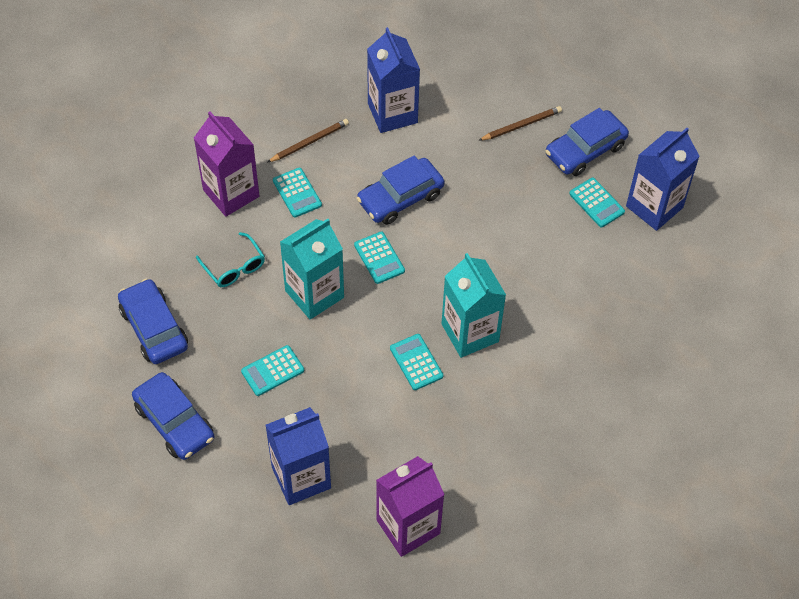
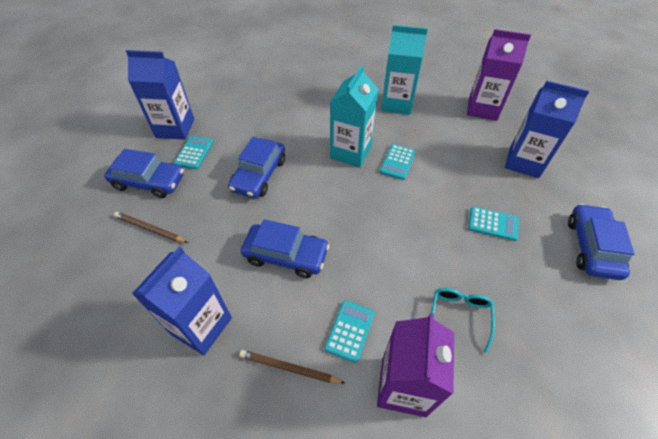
camera: 130 degrees left, 5 degrees down
(154, 328) = (567, 325): blue car -> blue car (259, 175)
(314, 294) = (417, 245): turquoise carton -> turquoise carton (397, 103)
(379, 258) = (349, 230): turquoise calculator -> none

